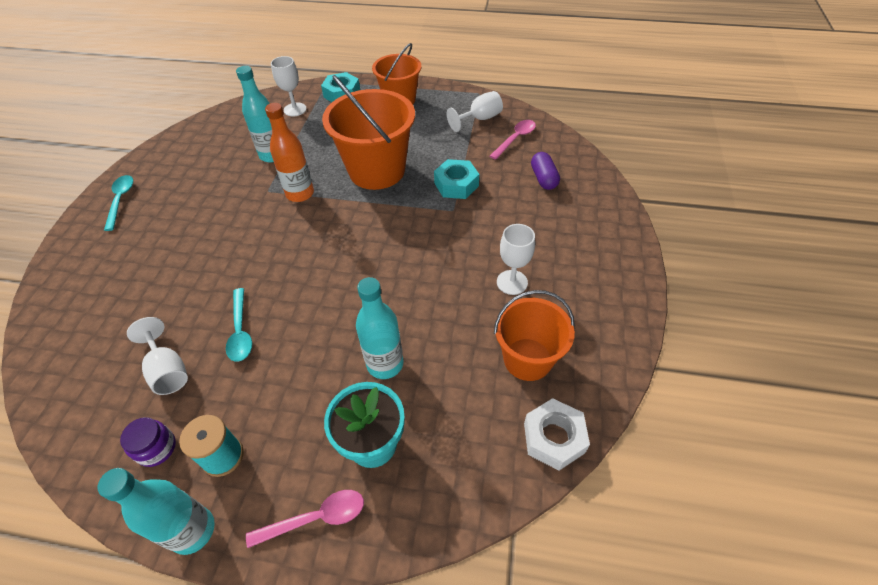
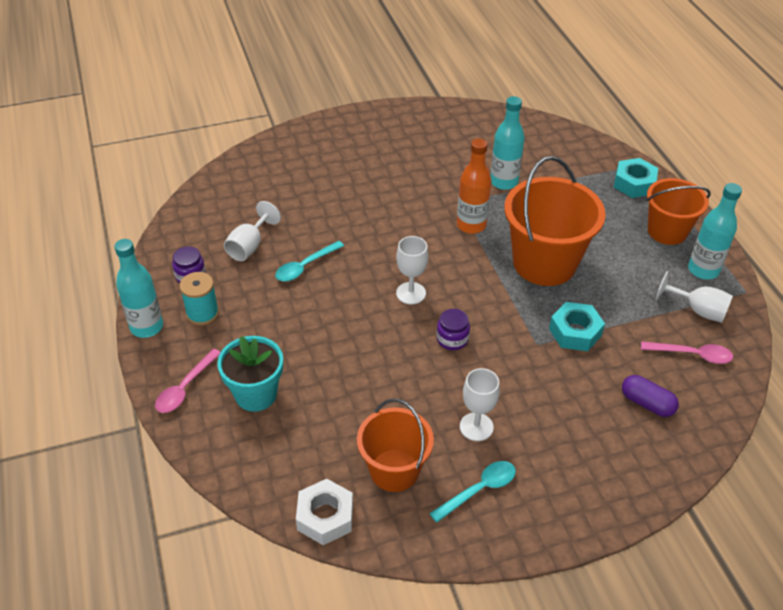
camera: 60 degrees right, 5 degrees down
(121, 200) = (380, 125): turquoise spoon -> turquoise spoon (479, 489)
(295, 109) = (578, 163): white goblet -> white goblet (411, 293)
(316, 518) = (185, 388): pink spoon -> pink spoon turned 75 degrees clockwise
(385, 364) = (329, 370): turquoise bottle -> turquoise bottle (703, 270)
(412, 258) = (452, 339): none -> purple jar
(543, 178) = (647, 403): purple capsule -> purple capsule turned 75 degrees clockwise

